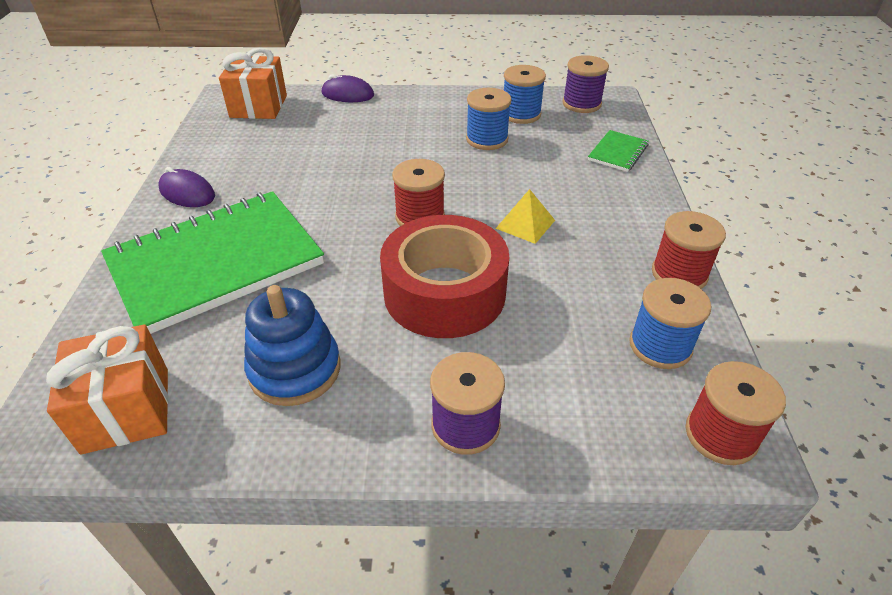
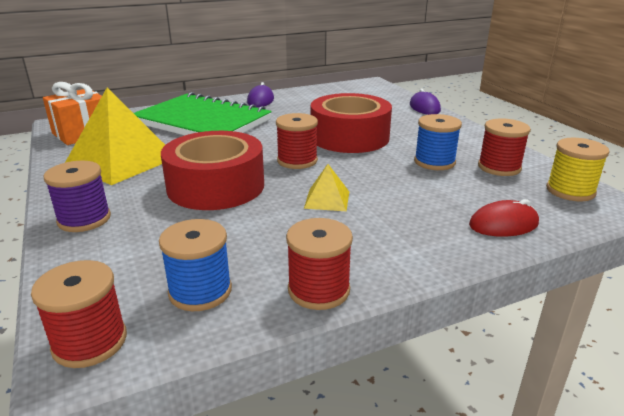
camera: 65 degrees right, 15 degrees down
(258, 106) = (371, 92): orange gift -> none
(295, 369) = (121, 160): blue stacking toy -> yellow pyramid
(385, 165) = (349, 137): none -> red tape
(521, 114) = (499, 167): blue spool -> red spool
(581, 104) = (570, 191): purple spool -> yellow spool
(618, 152) = (503, 224): green notebook -> red mouse

